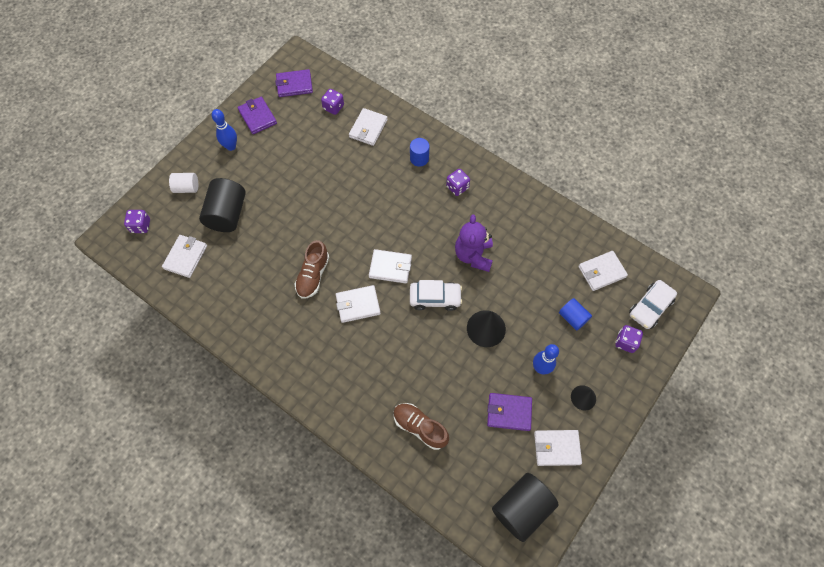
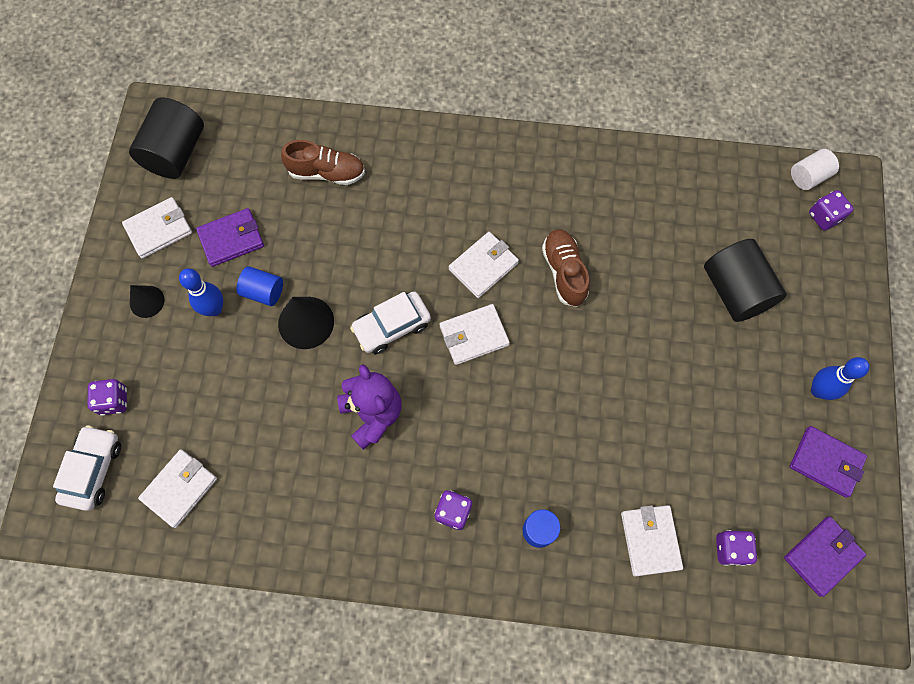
camera: 150 degrees right, 5 degrees up
(185, 257) = (735, 210): white wallet -> none
(187, 188) = (818, 296): white cylinder -> white cylinder (808, 176)
(572, 318) = (197, 397): blue cylinder -> blue cylinder (263, 292)

